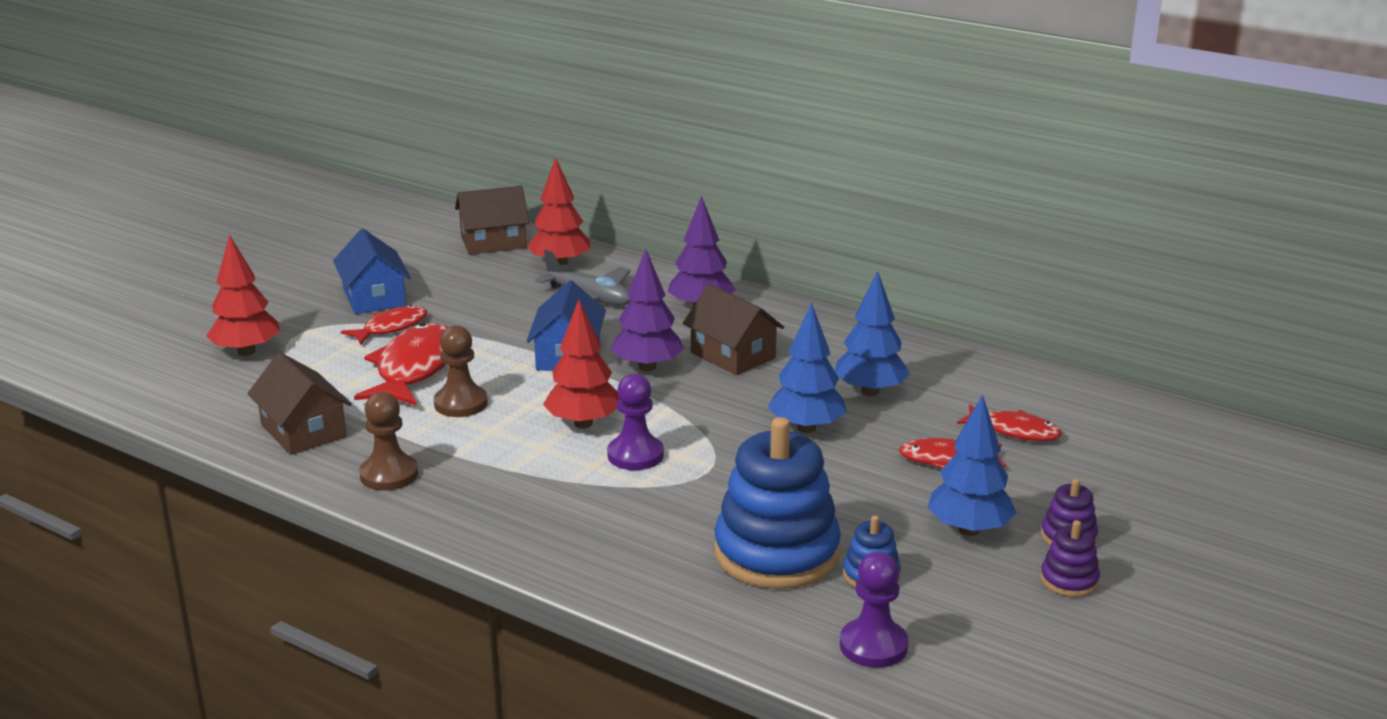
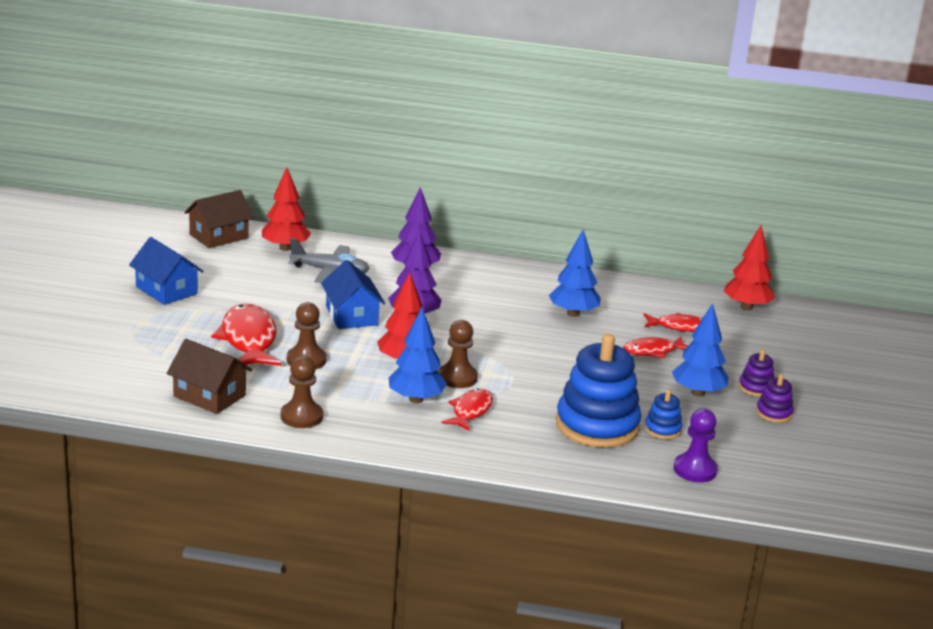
camera: 25 degrees left, 0 degrees up
(246, 352) = (106, 344): red tree -> red tree (746, 307)
(391, 328) = (202, 312): red fish -> red fish (470, 411)
(635, 455) = (457, 378): purple pawn -> brown pawn
(732, 355) = (464, 300): brown house -> none
(806, 428) = (552, 343): blue tree -> blue tree (416, 399)

